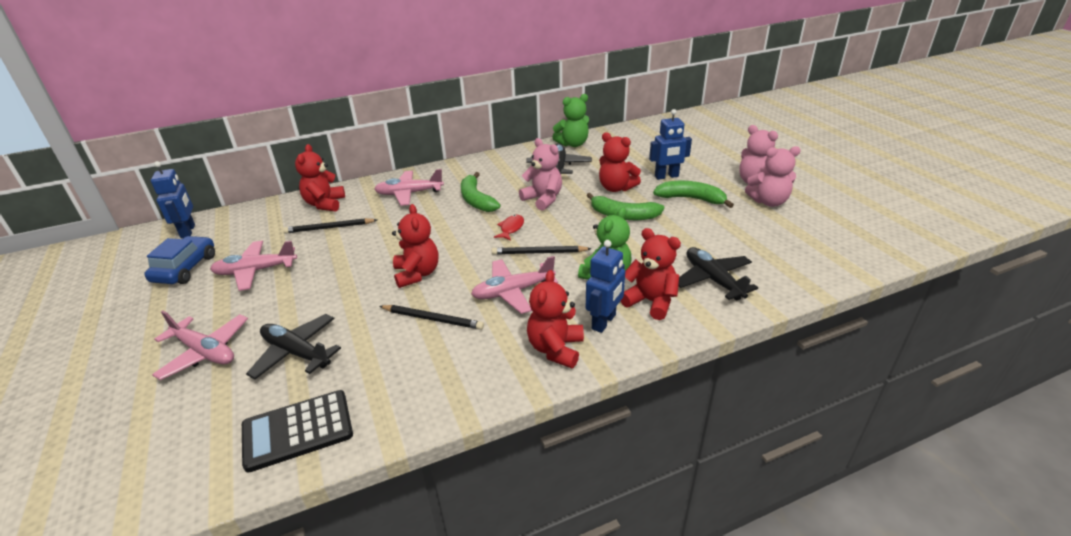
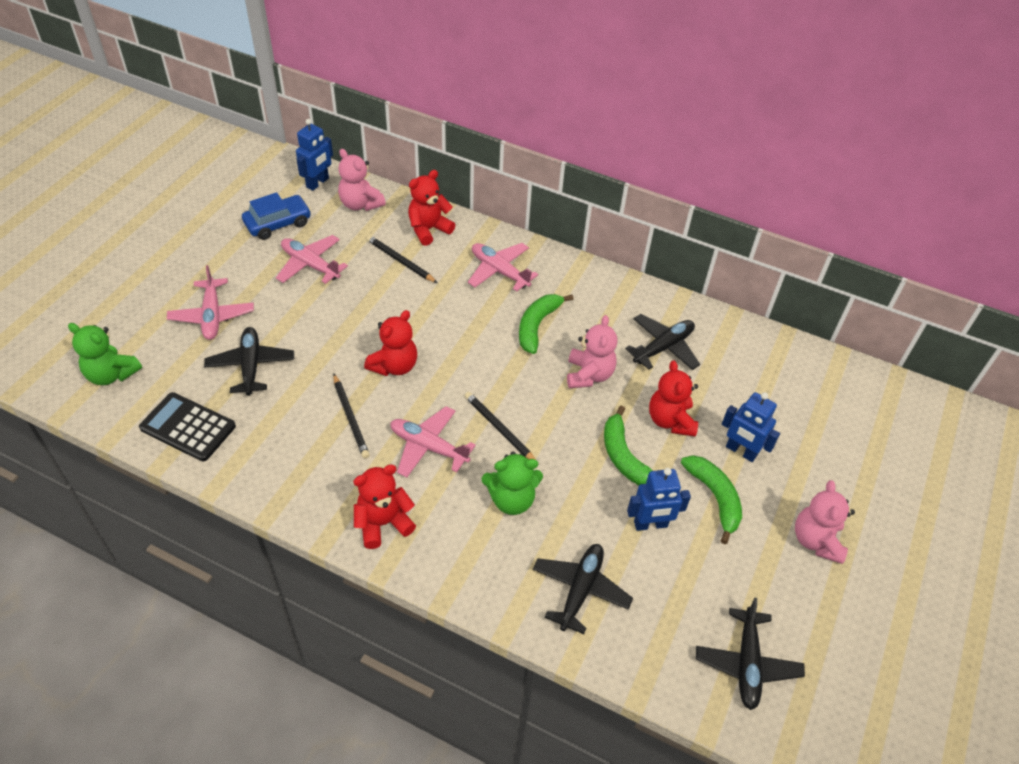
camera: 45 degrees right, 15 degrees up
(511, 228) = (517, 383): red fish -> none
(573, 144) = (723, 329): green teddy bear -> green teddy bear (111, 374)
(604, 322) = (444, 537): blue robot -> blue robot (650, 524)
(650, 301) = (502, 556): red teddy bear -> none
(768, 202) = (782, 574): pink teddy bear -> pink teddy bear (360, 204)
(825, 241) = (747, 663): none -> black plane

